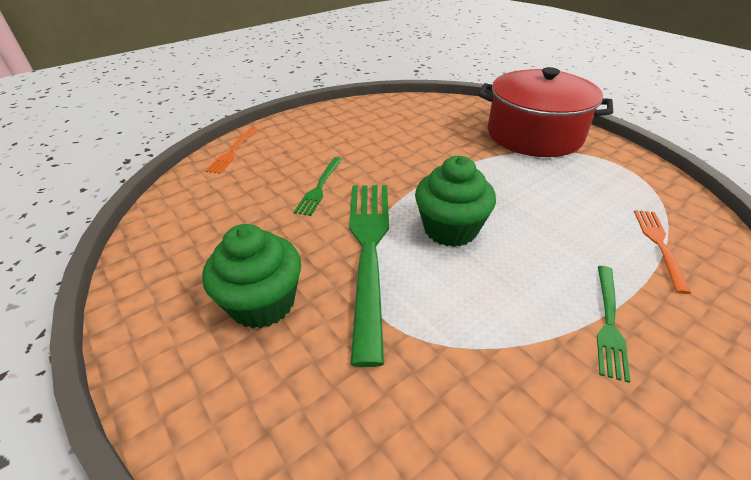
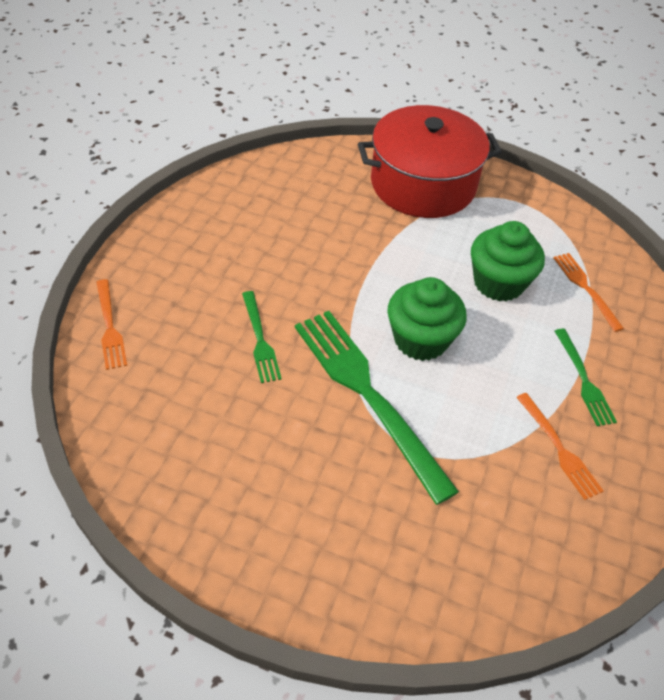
camera: 35 degrees left, 10 degrees up
(262, 303) = (319, 489): green cupcake -> green cupcake (498, 283)
(534, 378) = (560, 449): none -> orange fork

